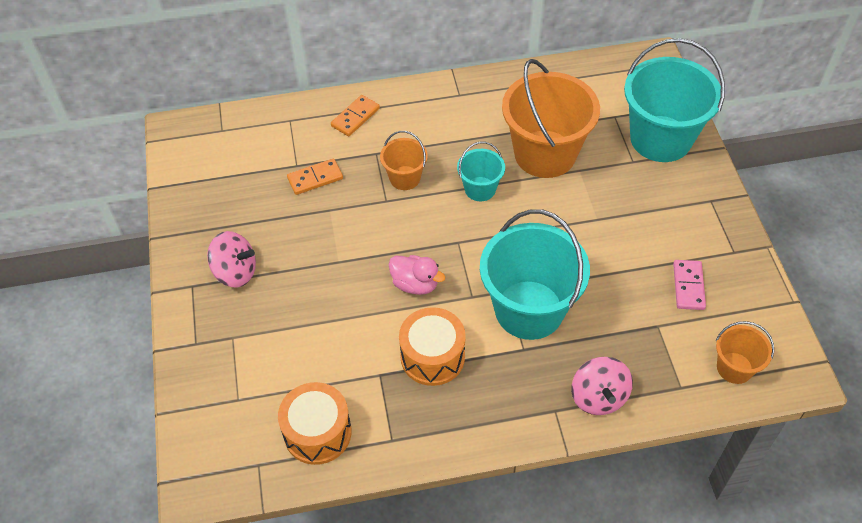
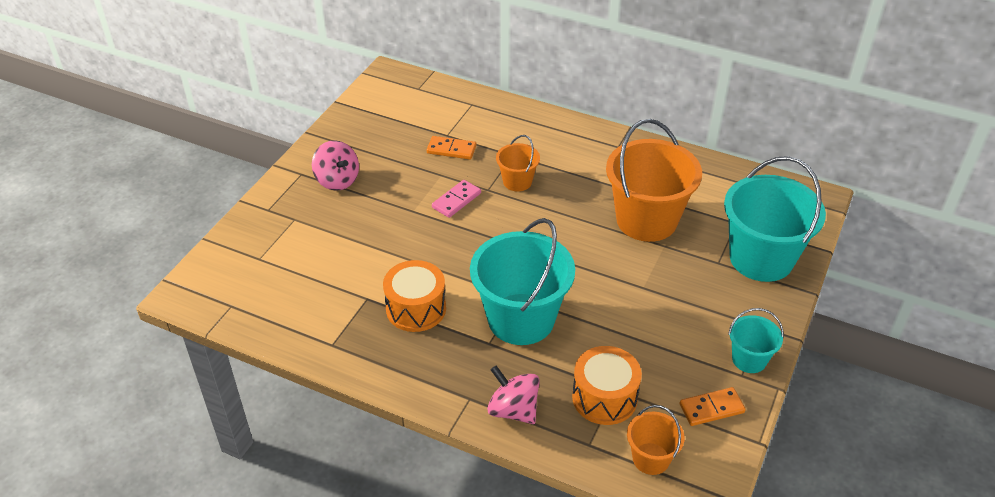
camera: 35 degrees right, 10 degrees down
(317, 432) = (288, 309): orange drum -> orange drum (604, 397)
(355, 117) = (521, 124): orange domino -> orange domino (711, 408)
(415, 284) = (452, 255): pink duck -> none
(480, 189) = (568, 218): turquoise bucket -> turquoise bucket (749, 359)
(598, 397) = (513, 410): pink spinning top -> pink spinning top turned 105 degrees clockwise
(688, 286) = (672, 377): pink domino -> pink domino (456, 200)

